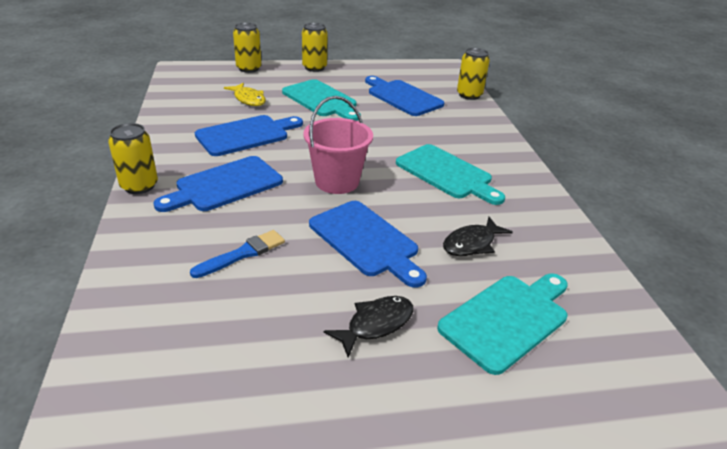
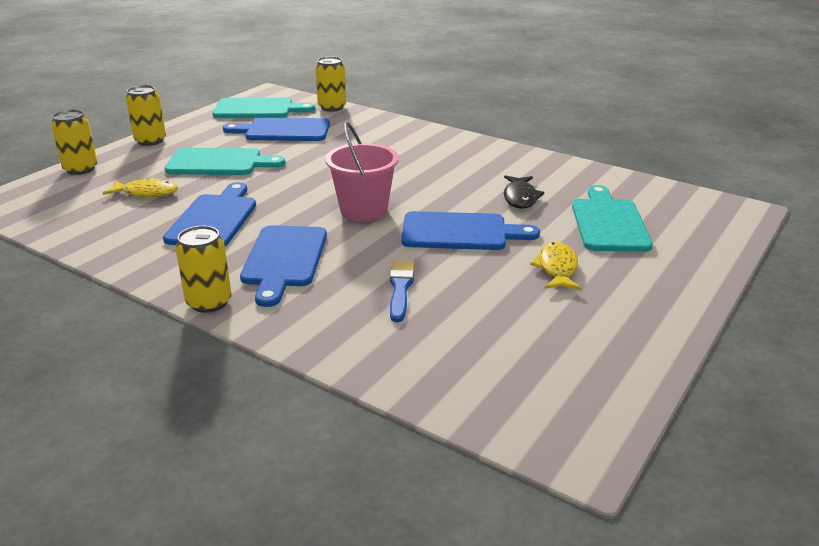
camera: 45 degrees left, 5 degrees down
(376, 324) = (557, 268): black fish -> yellow fish
(447, 173) = (425, 166): turquoise cutting board -> turquoise cutting board (257, 109)

